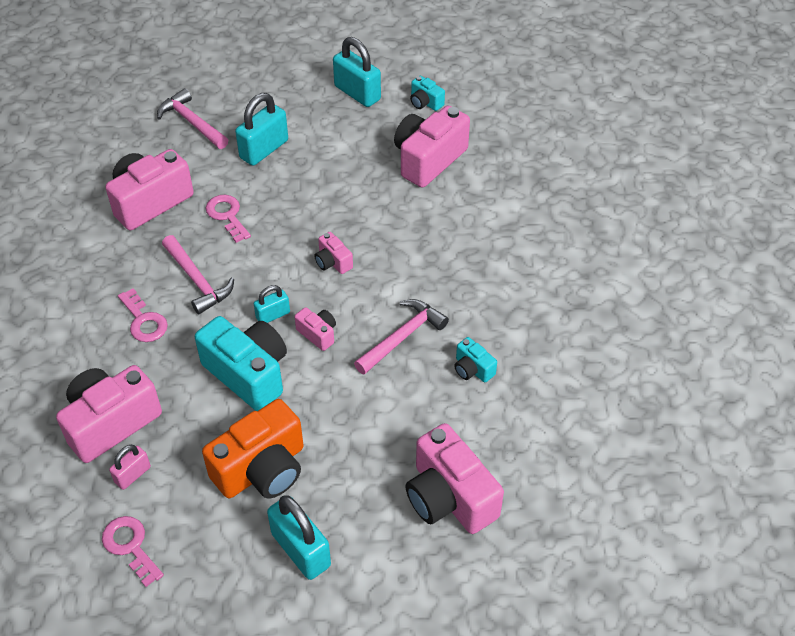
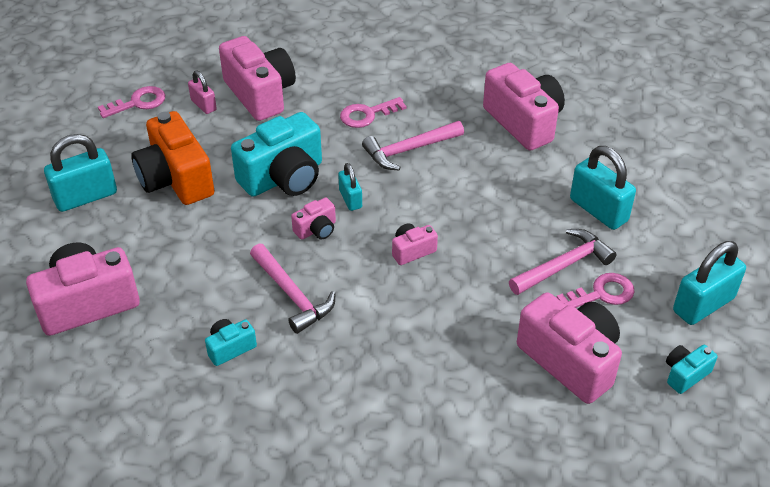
camera: 100 degrees right, 5 degrees down
(192, 122) = (646, 156): pink hammer -> pink hammer (564, 265)
(227, 215) = (496, 175): pink key -> pink key (602, 294)

